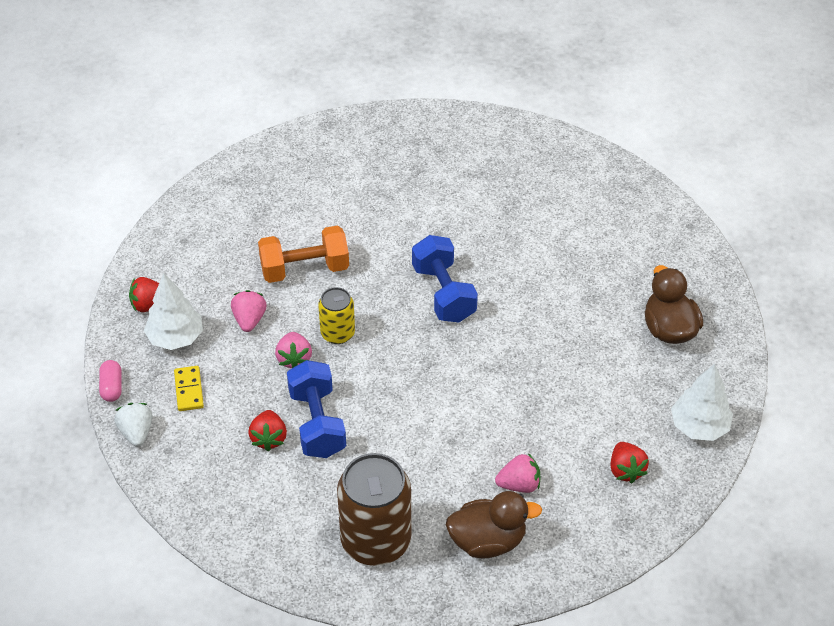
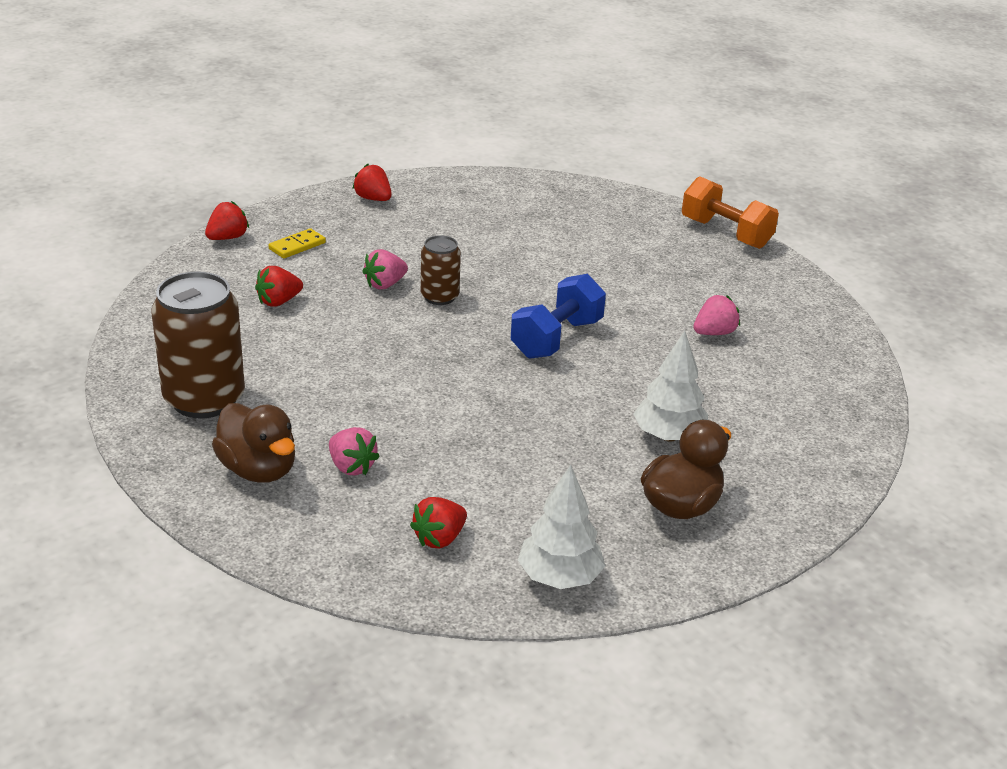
camera: 55 degrees right, 15 degrees down
(112, 387) = (266, 211): pink capsule -> none
(136, 432) = (227, 238): white strawberry -> red strawberry
(175, 337) = (349, 221): white tree -> white tree (669, 436)
(249, 319) = (407, 248): pink strawberry -> pink strawberry (714, 333)
(304, 269) = (498, 255): orange dumbbell -> orange dumbbell (726, 233)
(317, 423) = (320, 321): blue dumbbell -> none
(337, 333) = (439, 297): yellow can -> brown can

